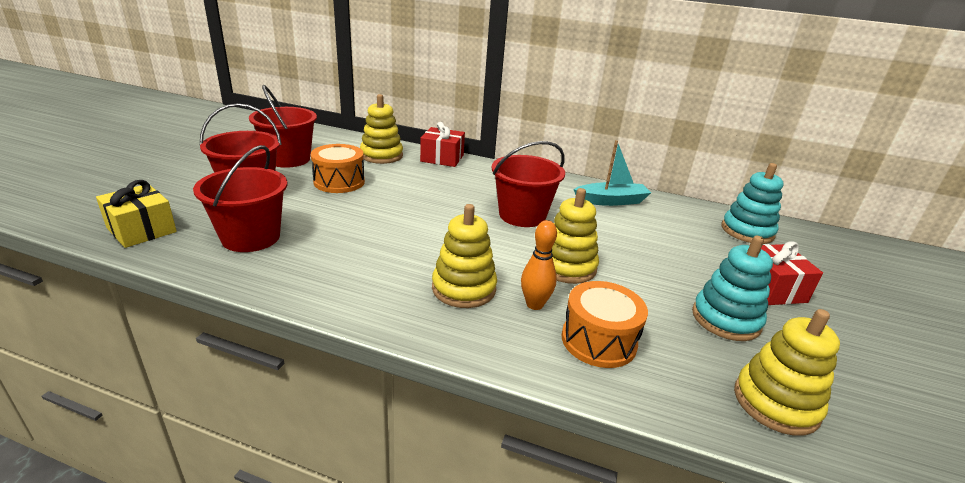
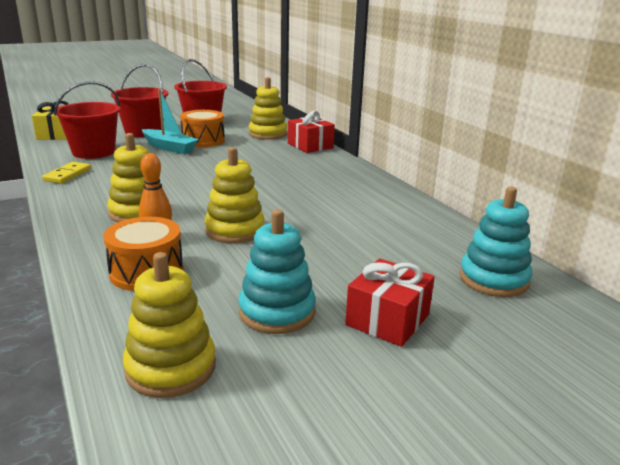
camera: 45 degrees right, 5 degrees down
(291, 279) = (67, 175): none -> yellow domino
(522, 215) = (282, 193): red bucket -> none
(611, 201) = (392, 210): turquoise boat -> turquoise boat (169, 147)

